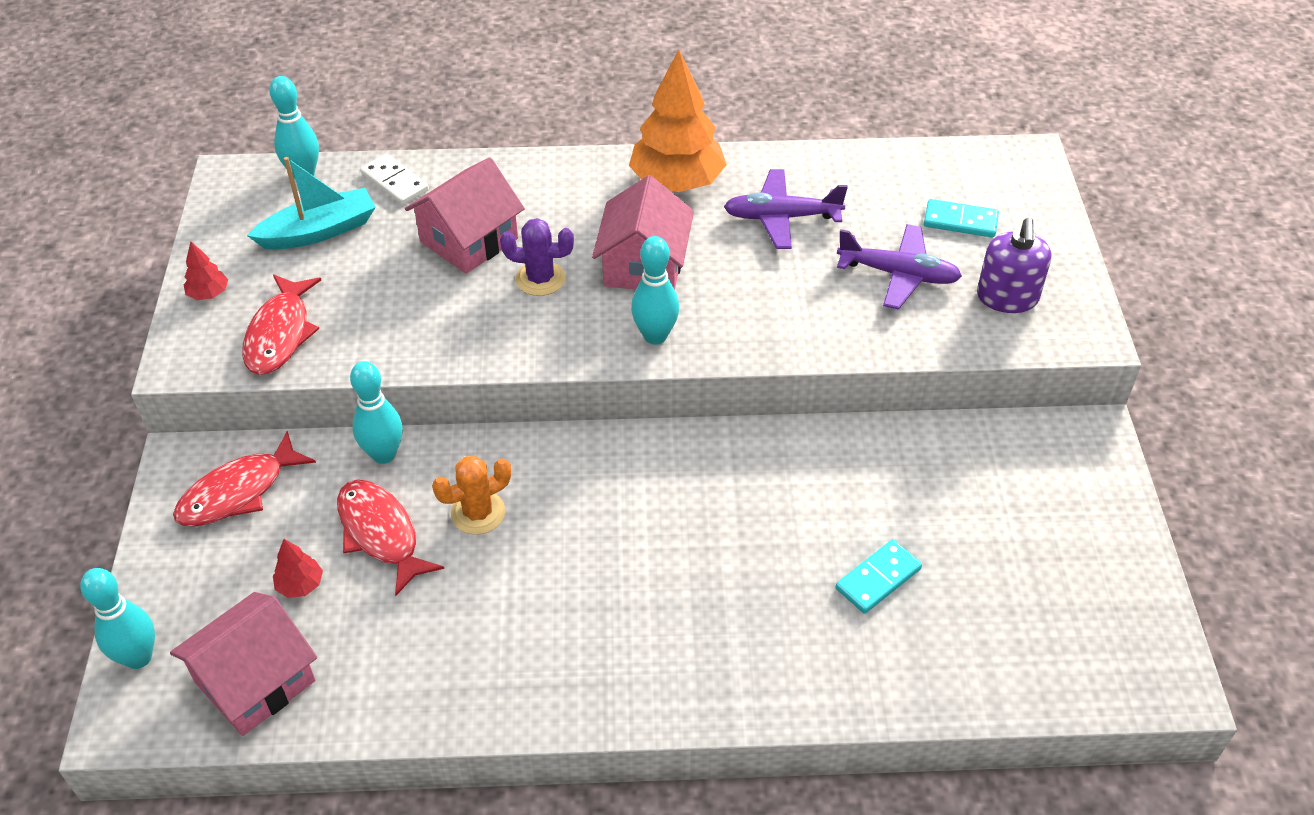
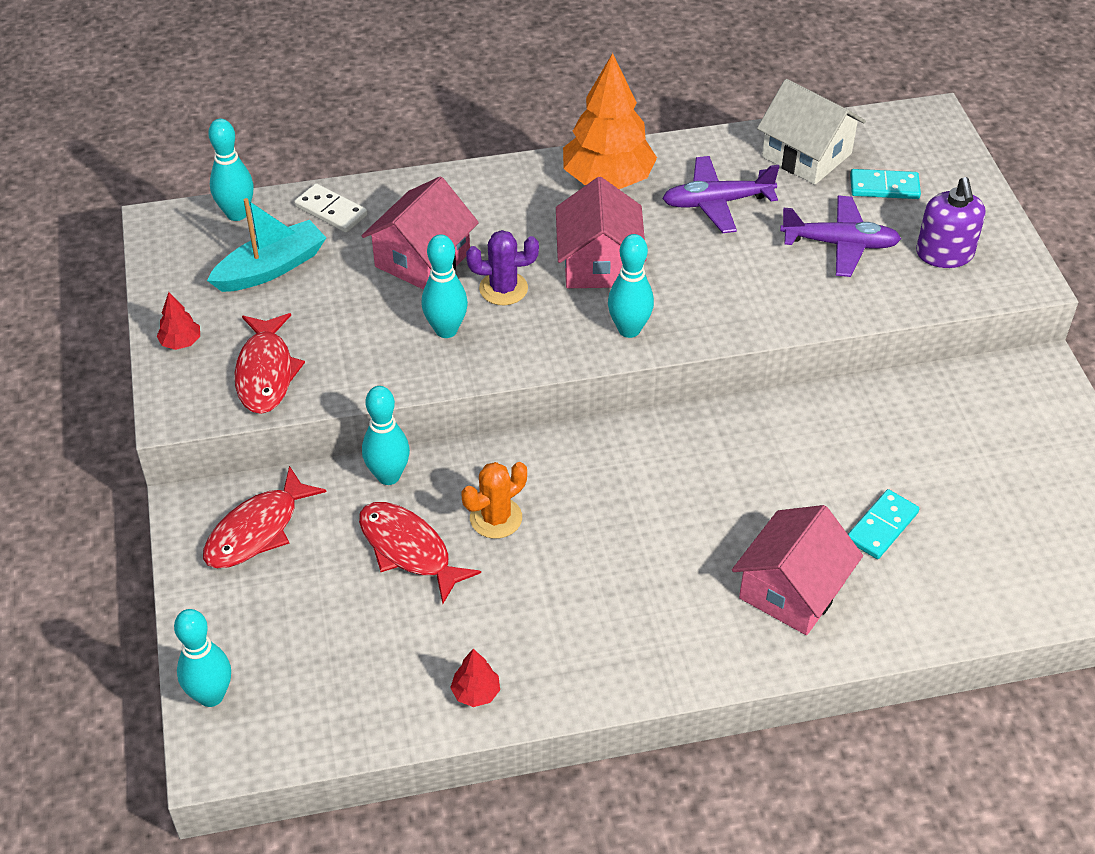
camera: 10 degrees left, 0 degrees up
(255, 681) = (331, 701): pink house -> pink house (792, 590)
(300, 585) = (346, 607): red tree -> red tree (476, 693)
(470, 313) = (446, 330): none -> turquoise bowling pin
(887, 180) = (806, 155): none -> white house

